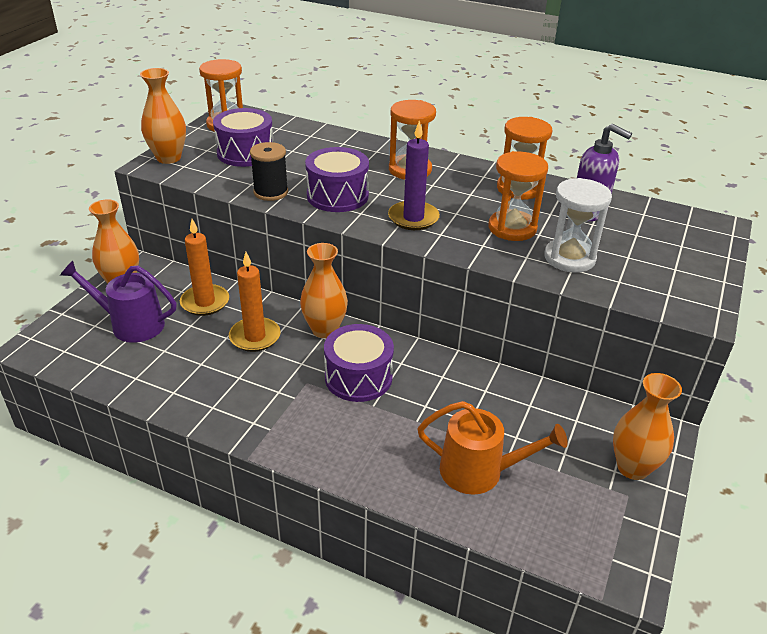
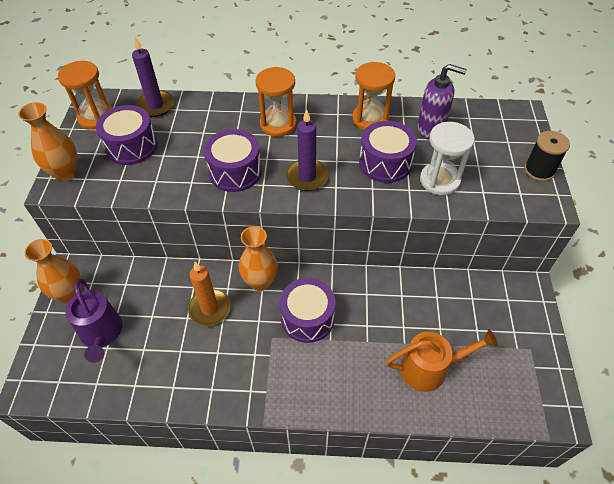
camera: 20 degrees left, 15 degrees up
(131, 324) = (102, 333): purple watering can -> purple watering can turned 105 degrees counterclockwise
(205, 302) = (151, 289): orange candle -> none
(271, 192) = (178, 185): black spool -> black spool (539, 170)
(291, 128) = (155, 105): none -> purple candle
(512, 228) = (385, 163): orange hourglass -> purple drum
(632, 467) = (524, 324): orange vase -> none

